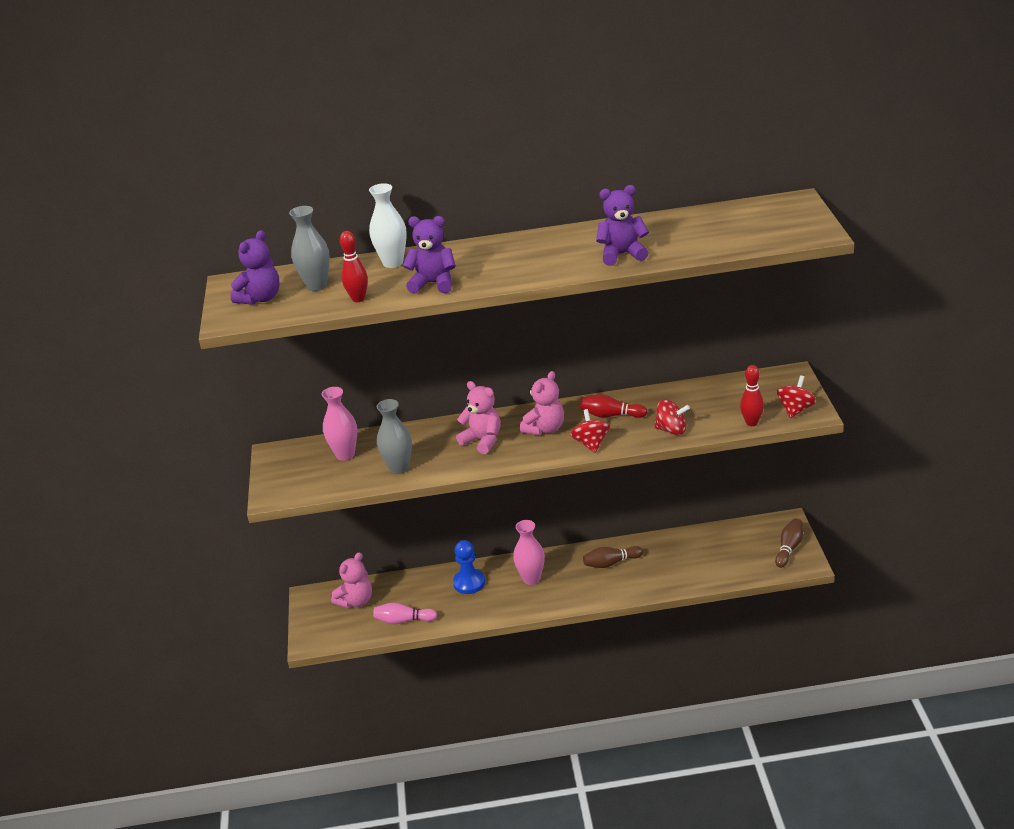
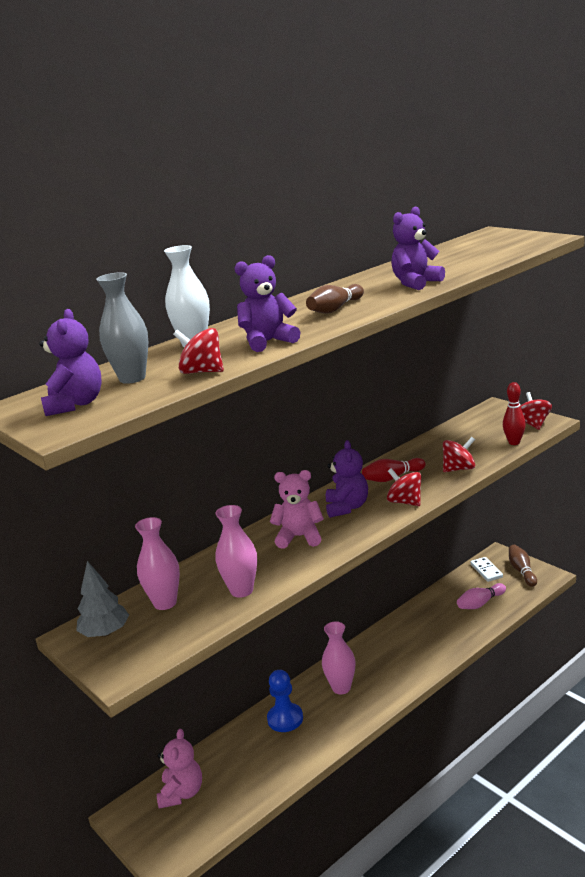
camera: 35 degrees left, 10 degrees down
(291, 460) = (105, 633): none -> grey tree
(358, 299) = (202, 372): red bowling pin -> red spinning top
(399, 468) = (241, 590): grey vase -> pink vase
(403, 620) = (253, 786): pink bowling pin -> pink bowling pin (480, 603)
(545, 429) = (347, 507): pink teddy bear -> purple teddy bear
(611, 563) = (397, 643): brown bowling pin -> brown bowling pin (335, 309)
(758, 533) = (486, 571): none -> white domino

